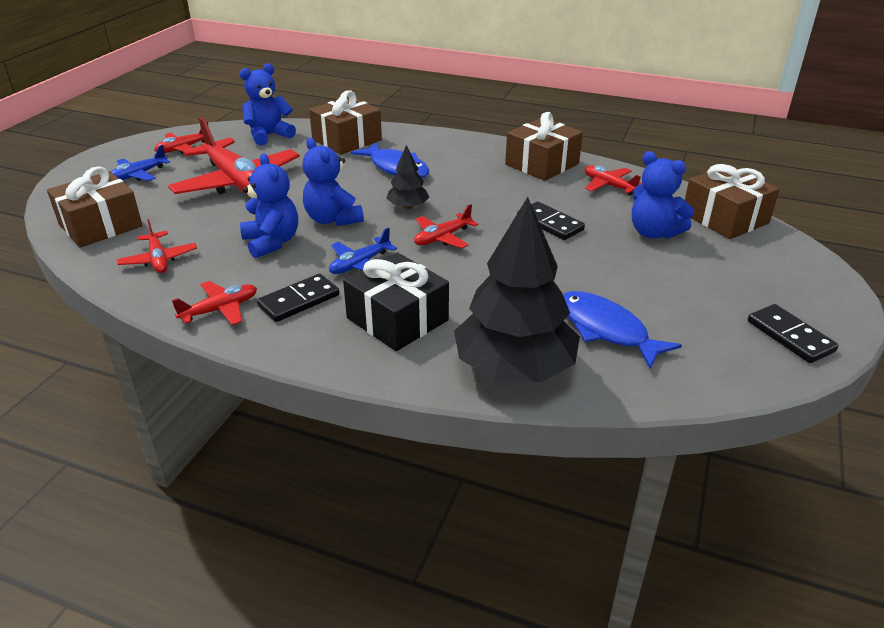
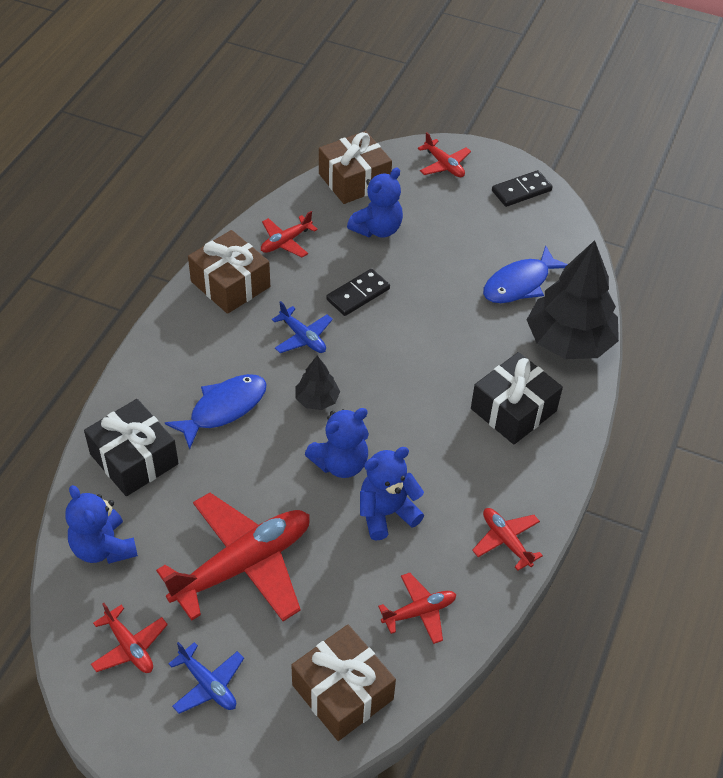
camera: 90 degrees left, 15 degrees up
(299, 301) = (489, 481): black domino -> none
(347, 140) = (134, 459): brown gift -> black gift
(360, 264) = (428, 437): blue plane -> blue plane (303, 337)
(442, 238) = (381, 374): red plane -> red plane (444, 165)

